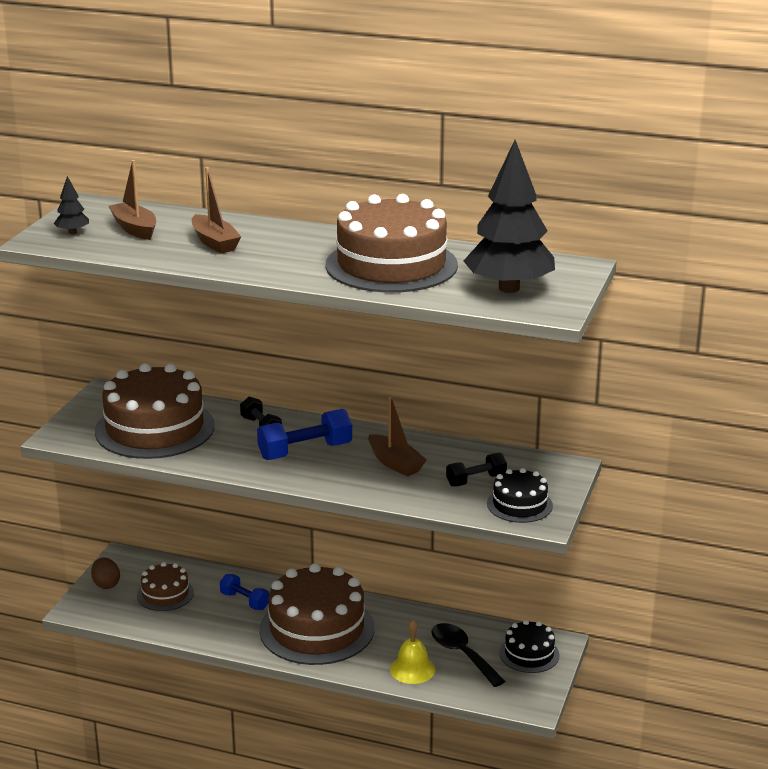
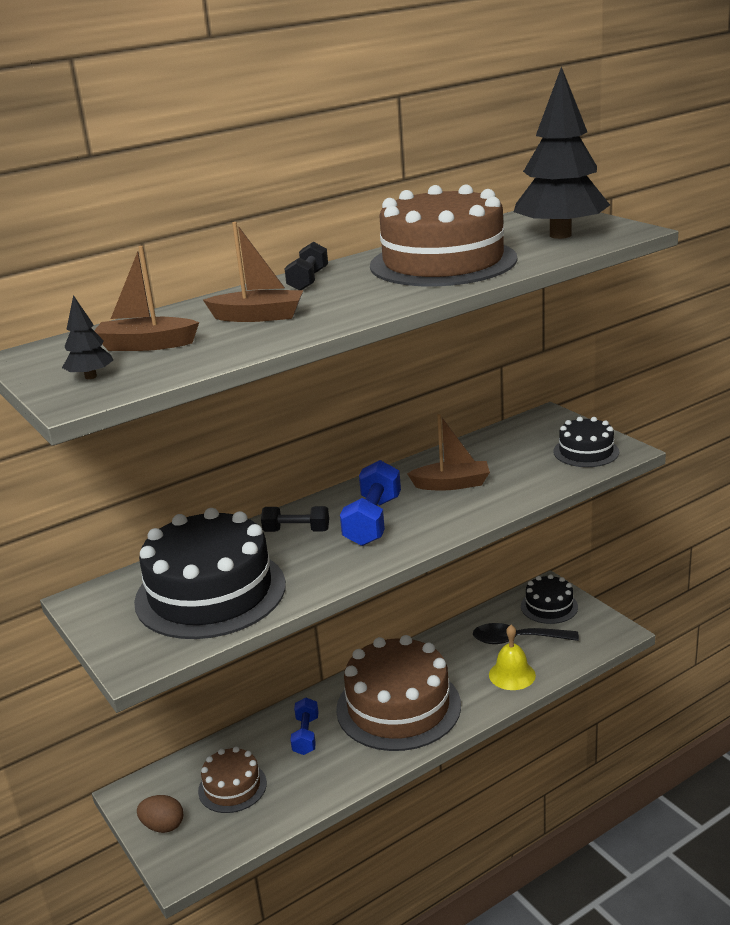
camera: 50 degrees left, 0 degrees up
(155, 428) = (210, 592): brown cake -> black cake
(244, 601) = (306, 735): blue dumbbell -> blue dumbbell turned 75 degrees counterclockwise
(476, 480) = (525, 458): black dumbbell -> black dumbbell (308, 280)

